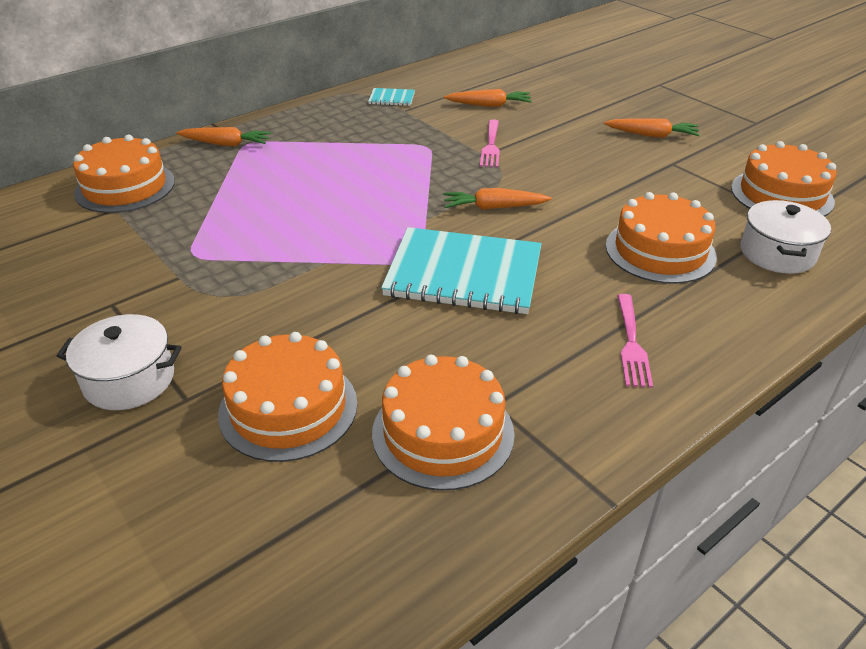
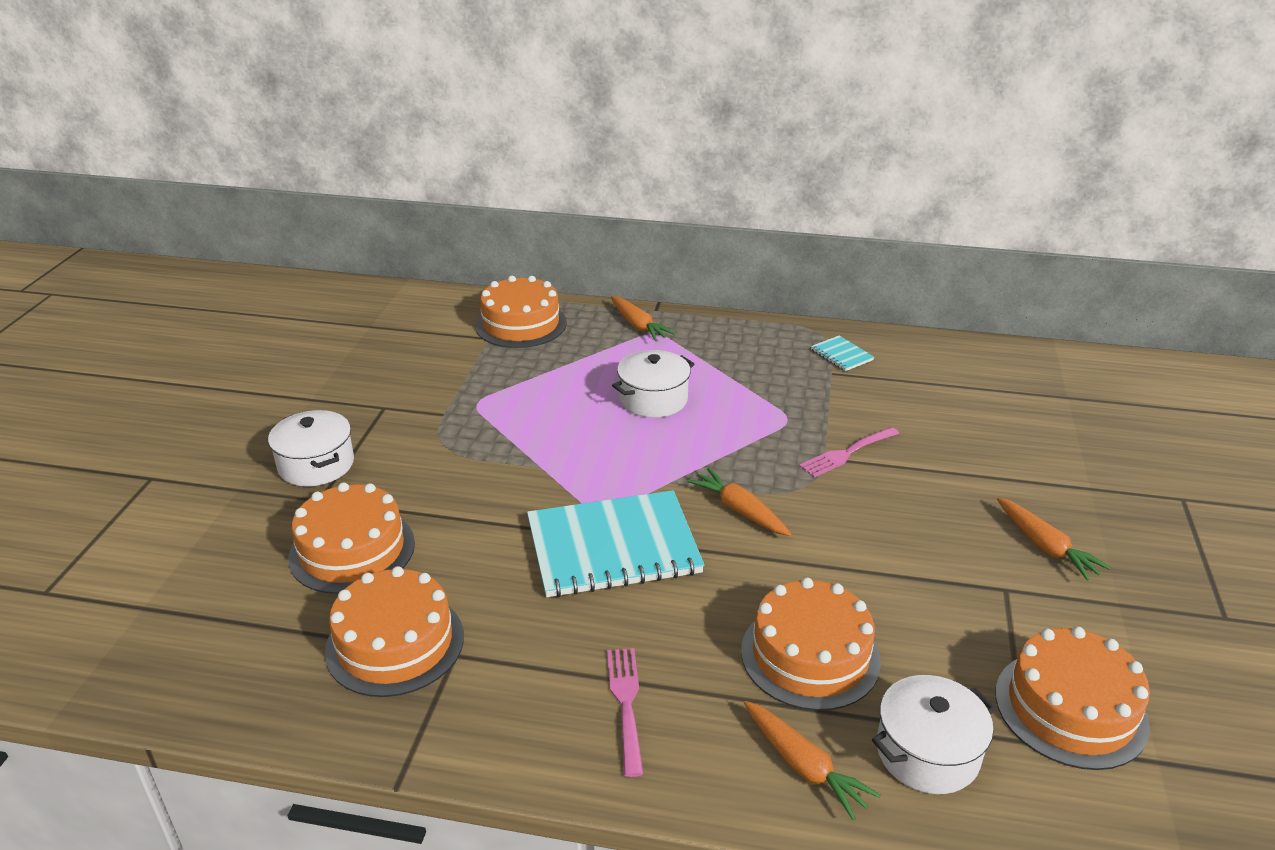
camera: 50 degrees right, 5 degrees down
(324, 180) = (653, 399): none -> white pot
(464, 273) = (613, 547): turquoise notebook -> turquoise notebook turned 75 degrees counterclockwise
(489, 105) = (924, 412): orange carrot -> orange carrot (804, 766)
(631, 344) = (626, 703): pink fork -> pink fork turned 120 degrees clockwise

